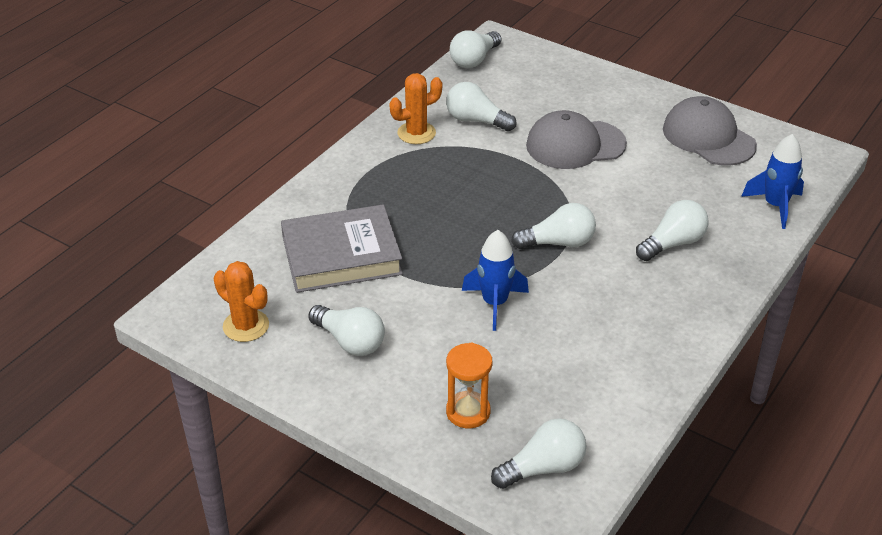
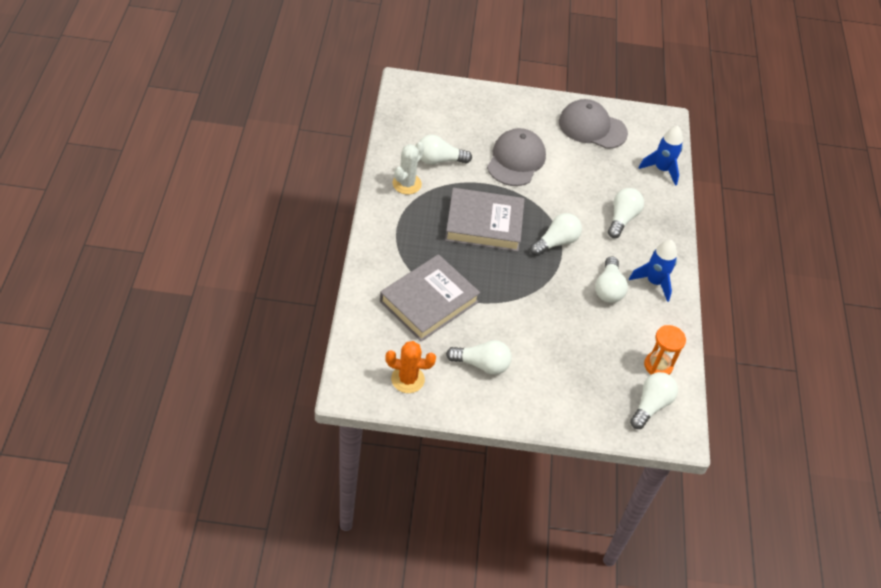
camera: 35 degrees left, 10 degrees up
(416, 133) = (407, 184): orange cactus -> white cactus
(468, 412) = (585, 386): orange hourglass -> orange hourglass (658, 365)
(474, 60) = (401, 107): white light bulb -> white light bulb (608, 288)
(478, 197) = (484, 224): none -> grey book
(494, 303) = (548, 302): blue rocket -> blue rocket (654, 282)
(575, 145) = (516, 160): grey cap -> grey cap turned 150 degrees clockwise

